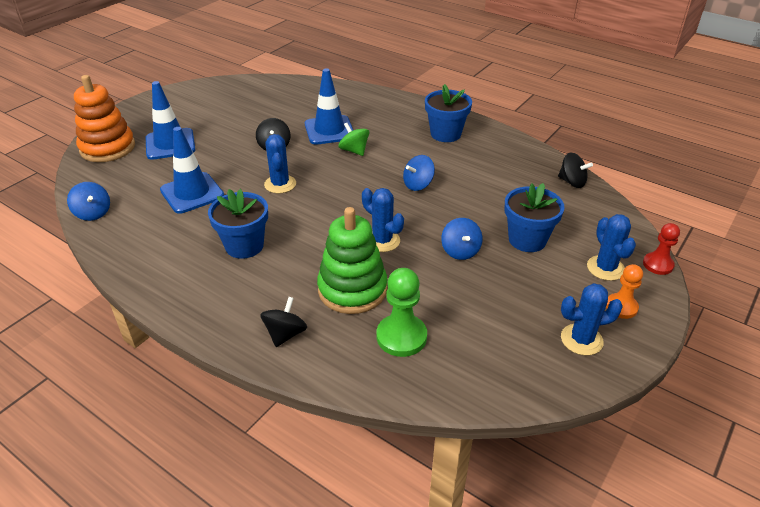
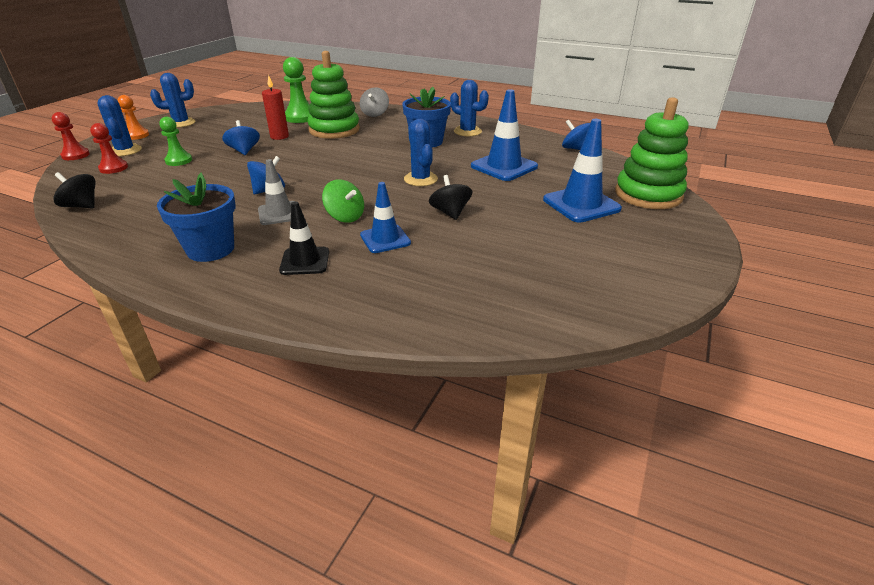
camera: 170 degrees right, 5 degrees down
(107, 148) = (648, 195): orange stacking toy -> green stacking toy
(285, 334) = (375, 114): black spinning top -> grey spinning top
(329, 130) = (385, 239): blue traffic cone -> blue traffic cone, size x0.64
(382, 241) = (311, 152): blue cactus -> blue cactus (467, 131)
(383, 121) = (305, 261): none -> black traffic cone
(405, 158) = (279, 213): none -> grey traffic cone
(424, 280) = (279, 136): none -> red candle
(527, 240) = (179, 161): blue flower pot -> green pawn
(590, 234) = (113, 168): none -> red pawn

